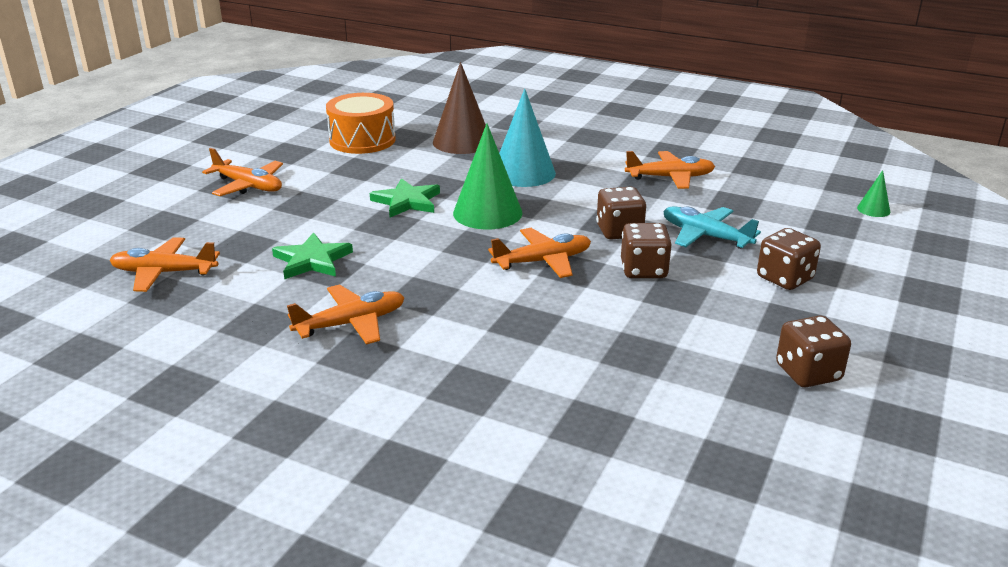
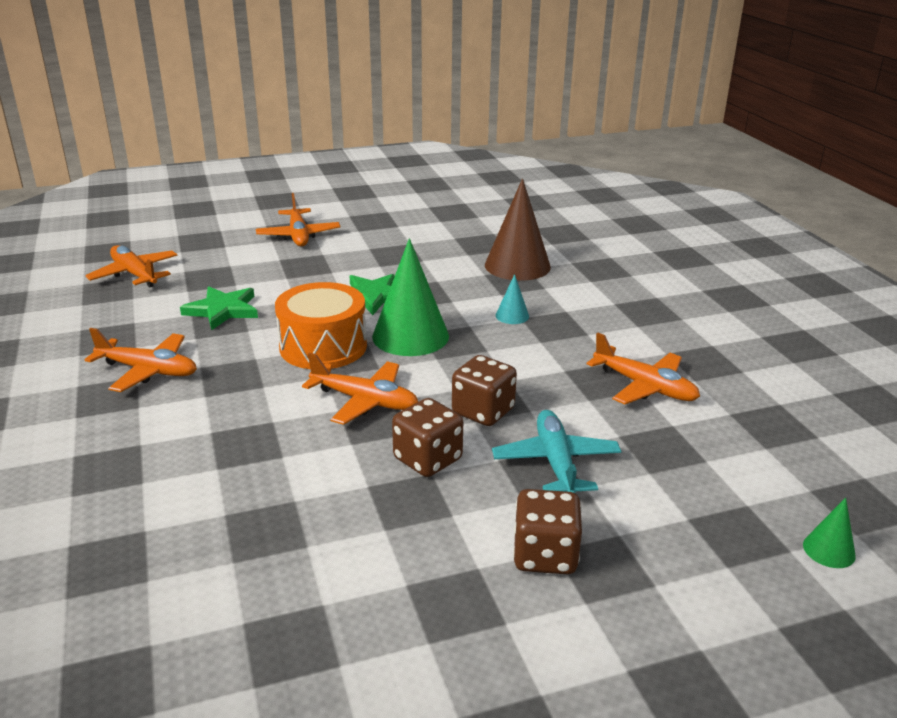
camera: 45 degrees right, 0 degrees up
(362, 140) = (443, 232): orange drum -> orange drum (323, 346)
(523, 173) = (512, 316): turquoise cone -> turquoise cone, size x0.46
(808, 373) = (357, 664): brown dice -> none

